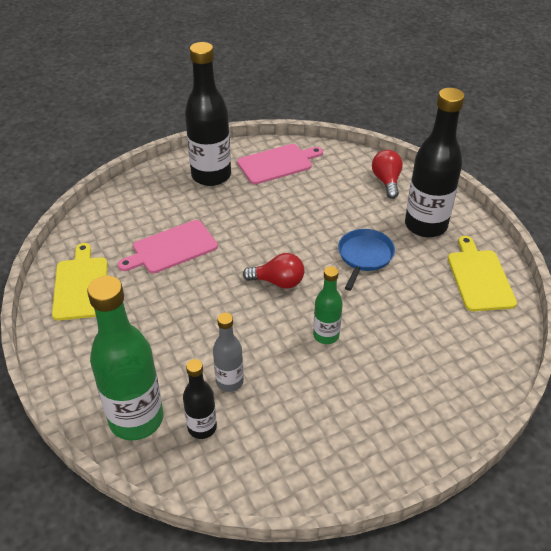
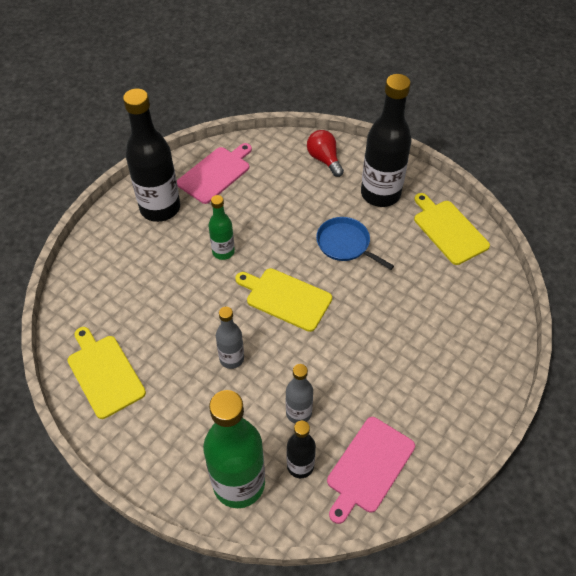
camera: 25 degrees left, 10 degrees up
(172, 248) = (168, 300): pink cutting board -> pink cutting board (369, 467)
(197, 313) = (231, 358): none -> grey bottle
(278, 282) = (285, 298): red light bulb -> yellow cutting board
(326, 335) = (355, 335): green bottle -> green bottle (223, 252)
(364, 256) = (345, 244): blue pan -> blue pan turned 45 degrees counterclockwise

